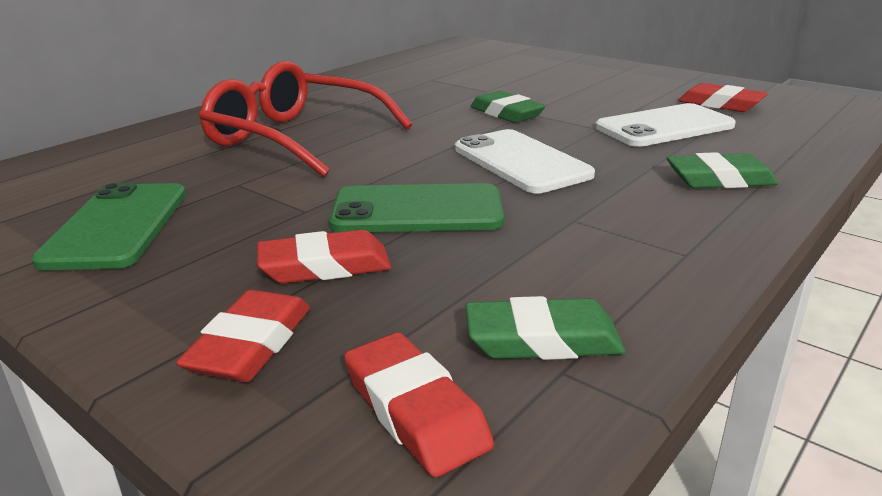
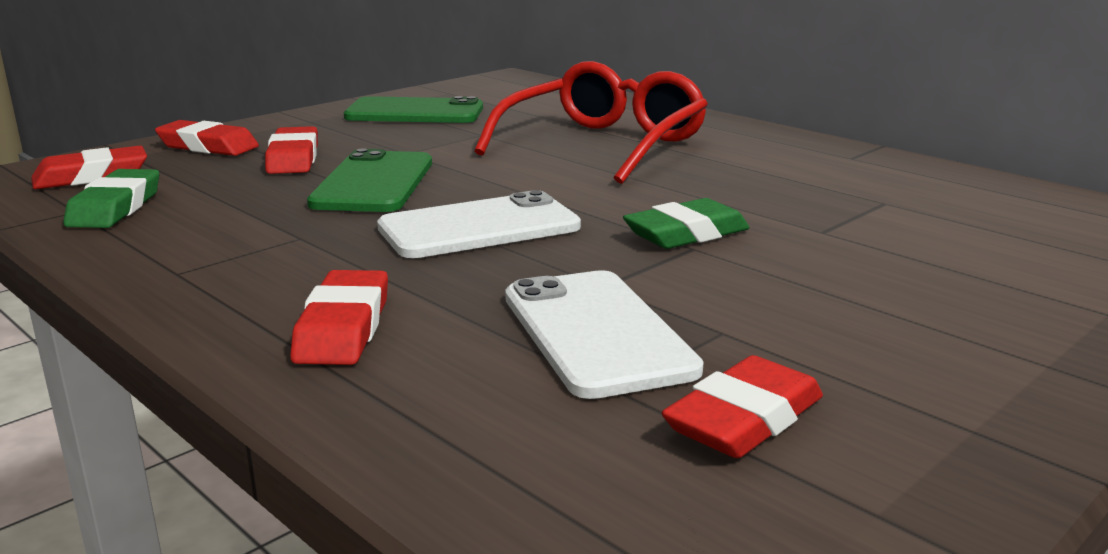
camera: 95 degrees right, 5 degrees down
(719, 179) = (343, 328): green eraser -> red eraser

